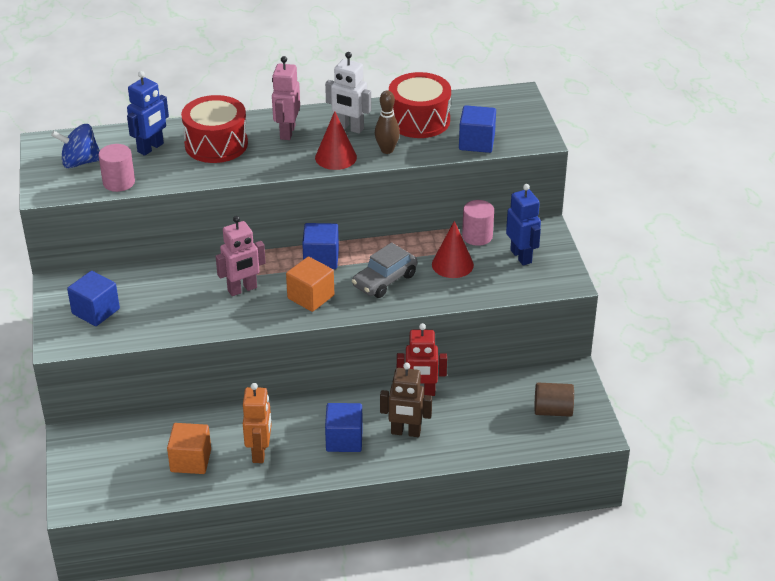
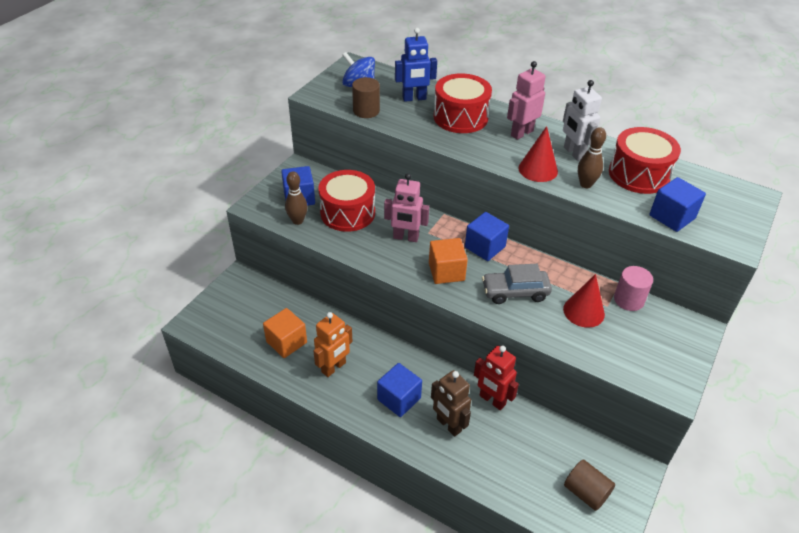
camera: 40 degrees right, 5 degrees up
(119, 182) = (366, 111): pink cylinder -> brown cylinder
(121, 332) = (297, 221): none -> brown bowling pin
(161, 298) = (347, 213): none -> red drum
(521, 256) = (651, 340): blue robot -> none

